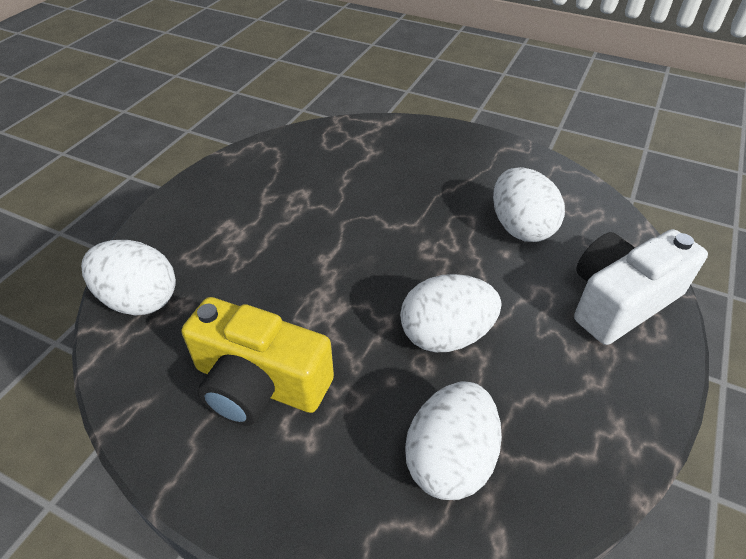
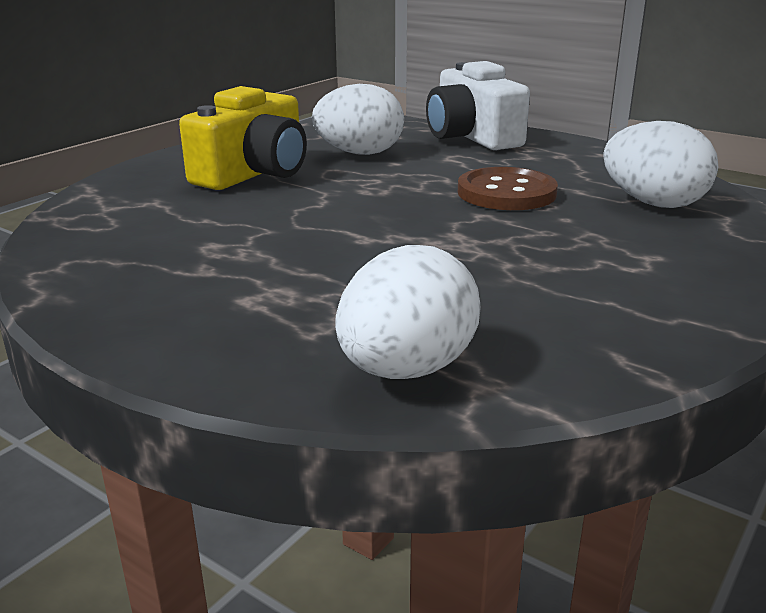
camera: 80 degrees left, 20 degrees down
(259, 383) = (576, 279): yellow camera -> yellow camera (254, 173)
(446, 335) = (506, 193): white egg -> brown button

